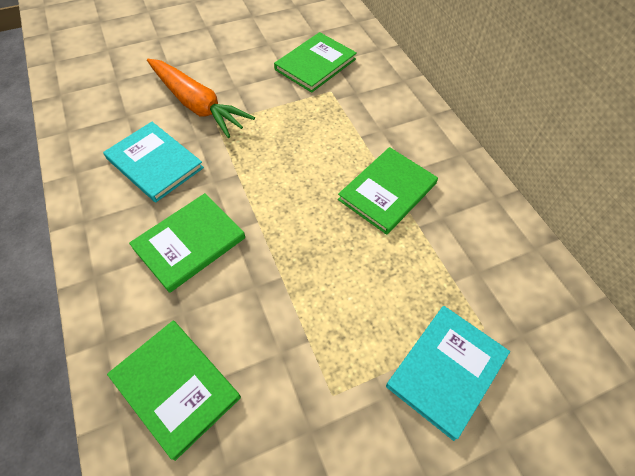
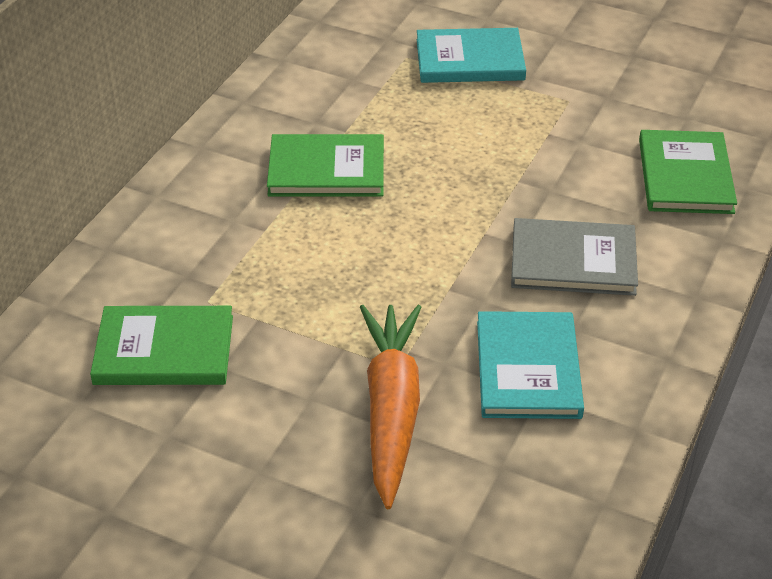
camera: 130 degrees left, 15 degrees down
(189, 243) = (573, 261): green book -> grey book

